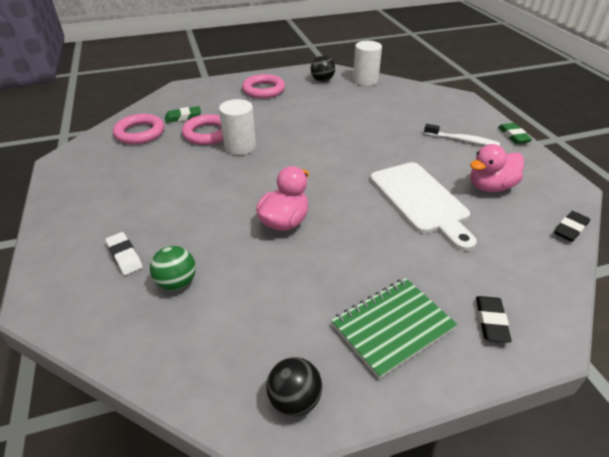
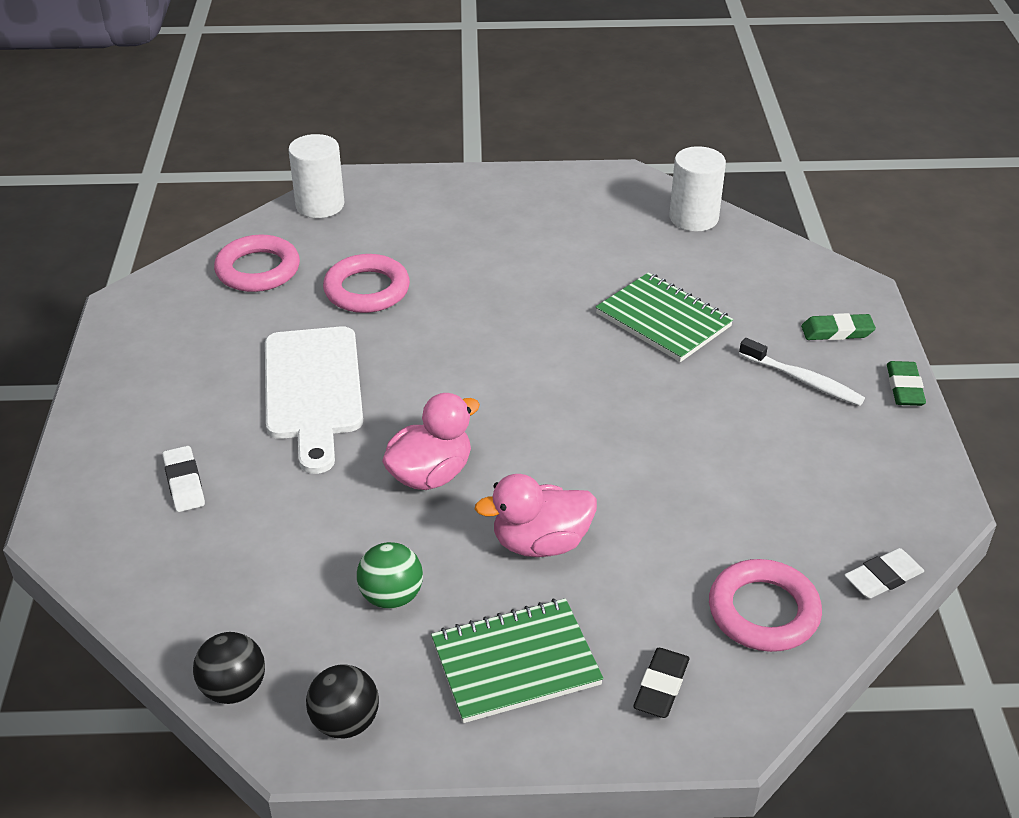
camera: 15 degrees right, 0 degrees up
(177, 282) = (245, 537): green ball -> green ball (391, 596)
(183, 117) = (337, 248): green eraser -> green eraser (837, 331)
(240, 146) = (411, 325): white cylinder -> white cylinder (320, 205)
(263, 90) = (495, 211): pink ring -> pink ring (763, 611)
(322, 80) = (612, 205): black ball -> black ball (234, 688)
(375, 124) = (663, 320): none -> green notebook
(421, 200) = (663, 480): white cutting board -> white cutting board (313, 390)
(490, 186) = (797, 478): pink duck -> pink duck (540, 543)
(570, 229) = (883, 578): black eraser -> white eraser

